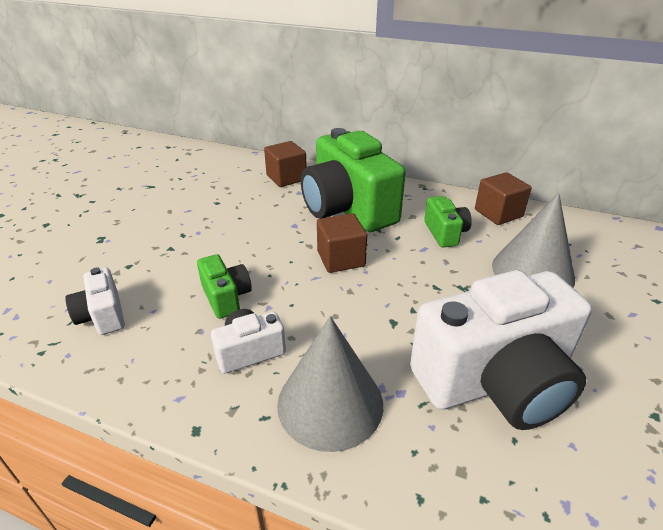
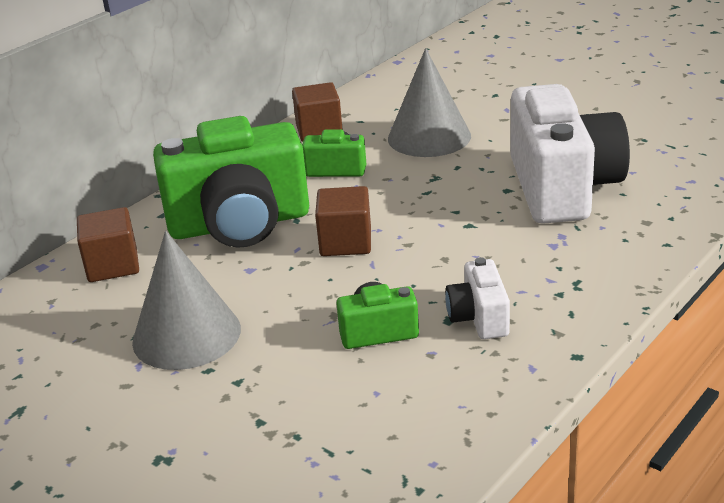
camera: 70 degrees left, 5 degrees down
(102, 315) = (367, 438): white camera -> none
(330, 403) = (564, 274): grey cone -> grey cone (186, 335)

